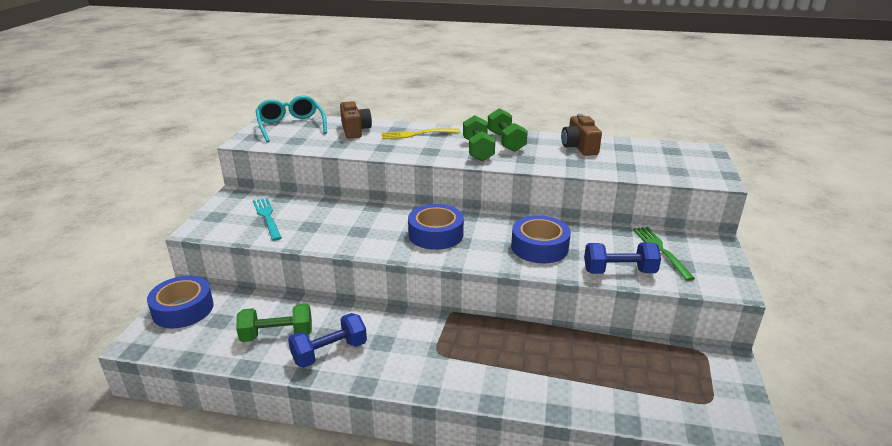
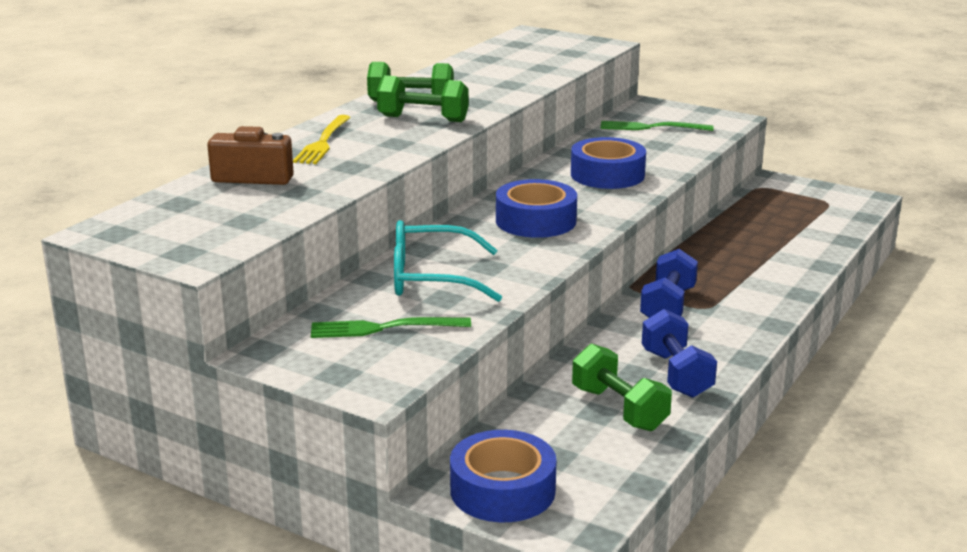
camera: 70 degrees left, 5 degrees down
(267, 217) = (384, 328): turquoise fork -> green fork
(277, 335) = (619, 409): green dumbbell -> green dumbbell turned 45 degrees counterclockwise
(291, 126) = (168, 220): turquoise glasses -> turquoise glasses (431, 278)
(579, 147) = (467, 74): brown camera -> none
(619, 271) = (681, 152): blue dumbbell -> blue dumbbell (668, 306)

